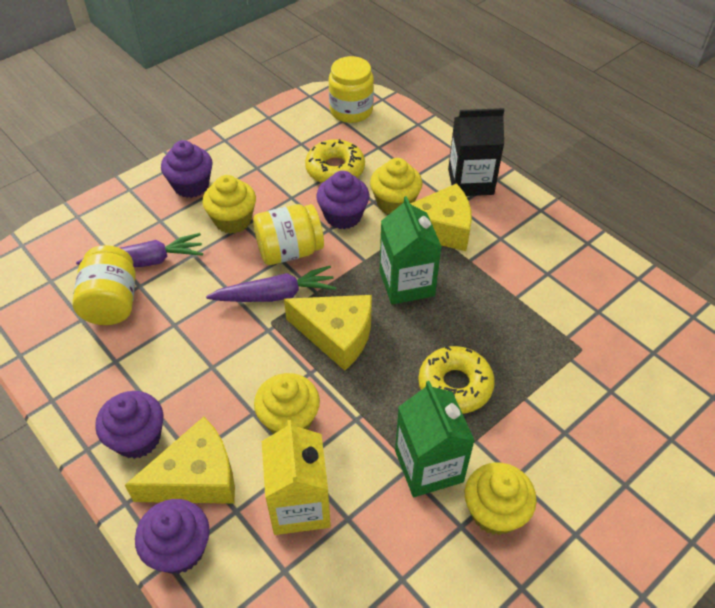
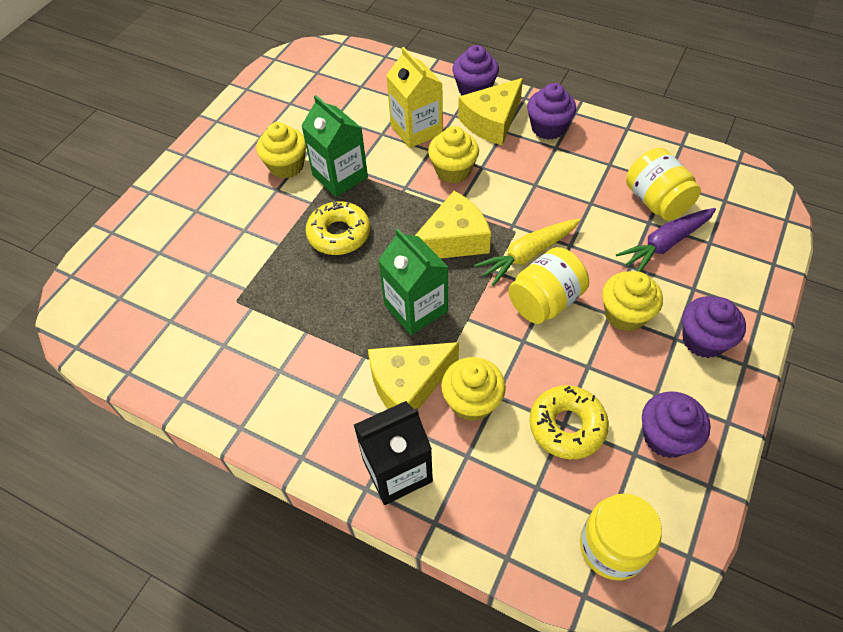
camera: 160 degrees right, 5 degrees up
(275, 295) = (528, 255): purple carrot -> yellow carrot
(337, 335) = (453, 240): yellow cheese -> yellow cheese turned 150 degrees clockwise
(343, 216) = (518, 362): purple cupcake -> purple cupcake (666, 437)

